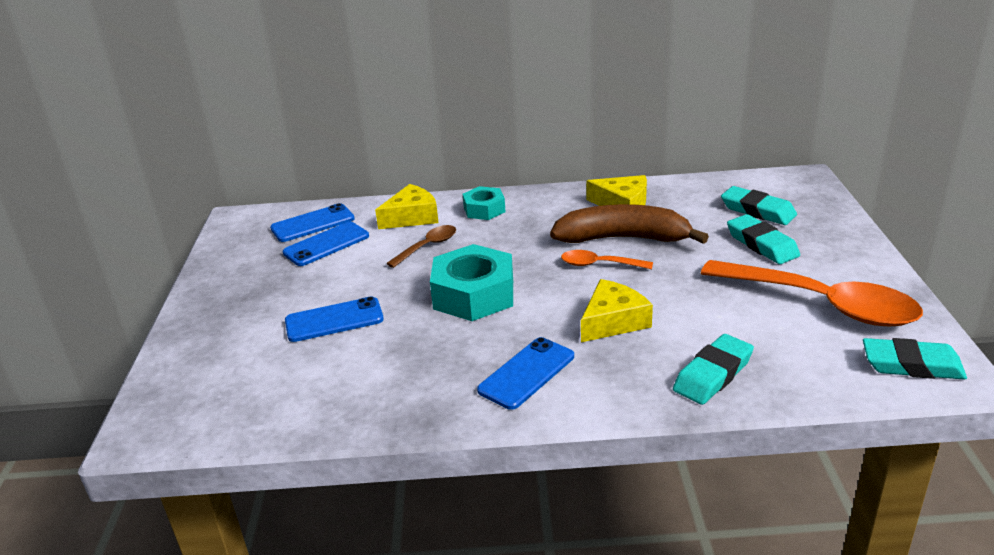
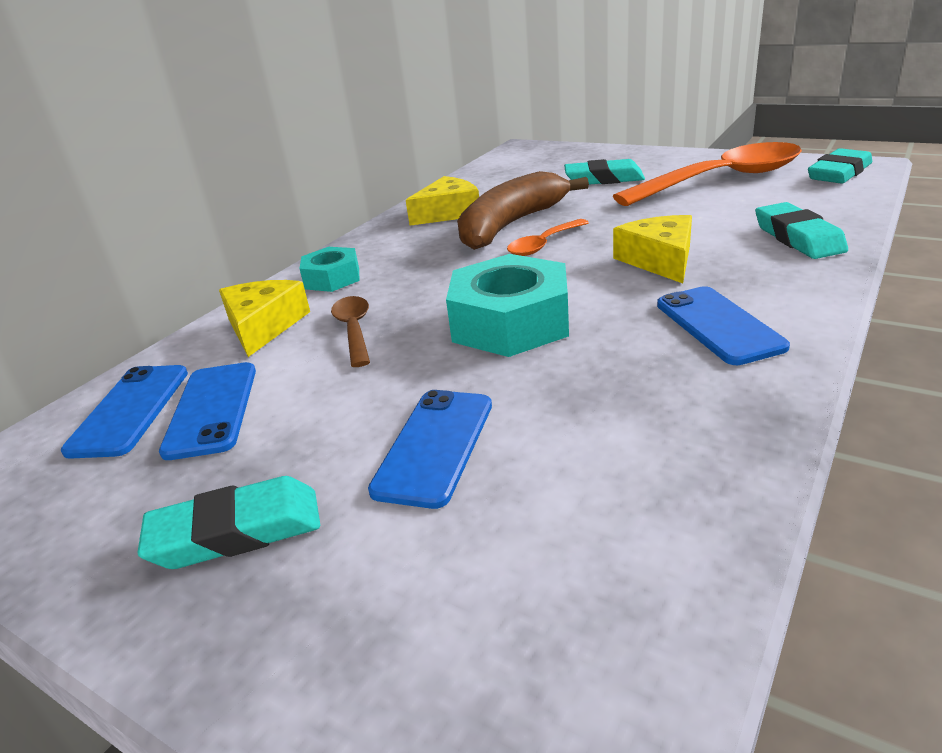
camera: 55 degrees left, 0 degrees up
(757, 211) = (547, 170): turquoise eraser -> turquoise eraser (236, 531)

